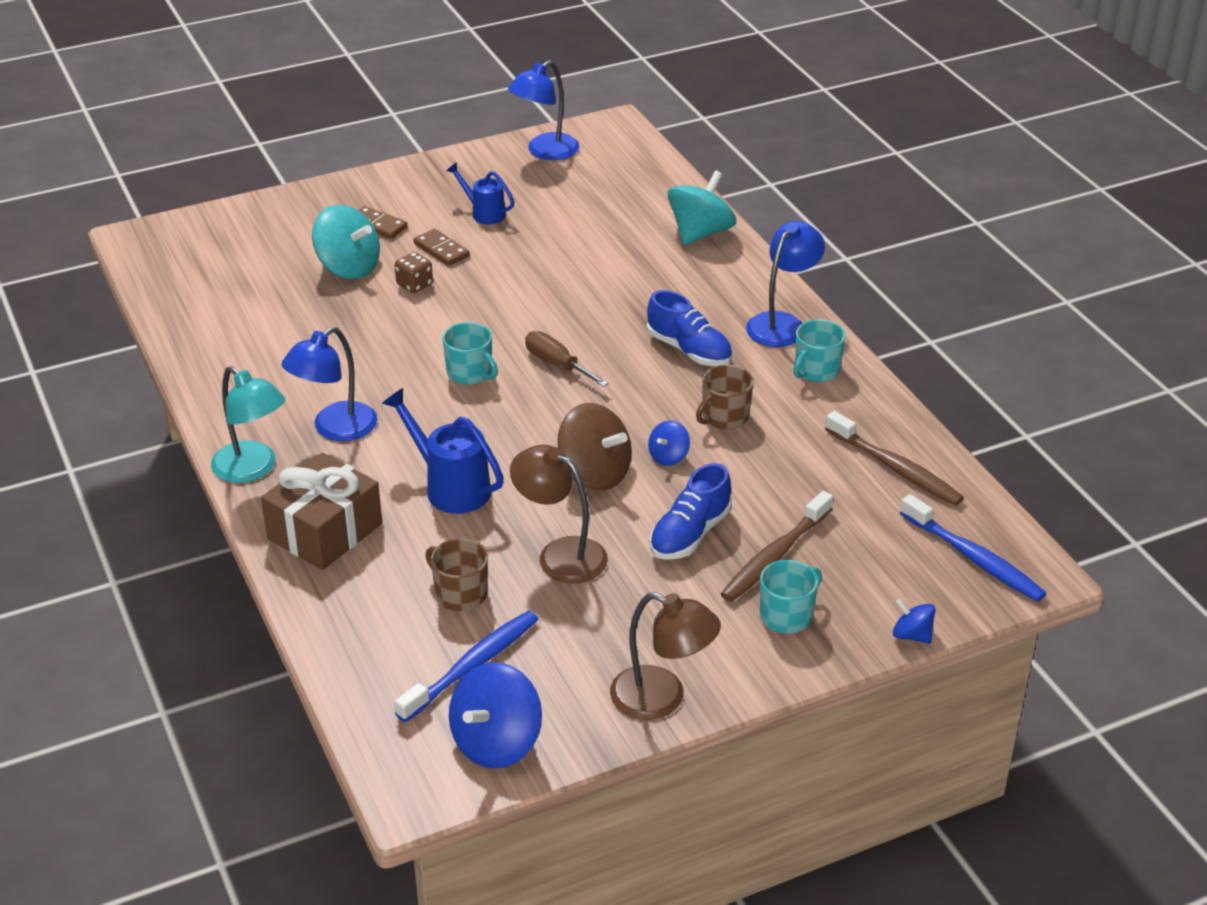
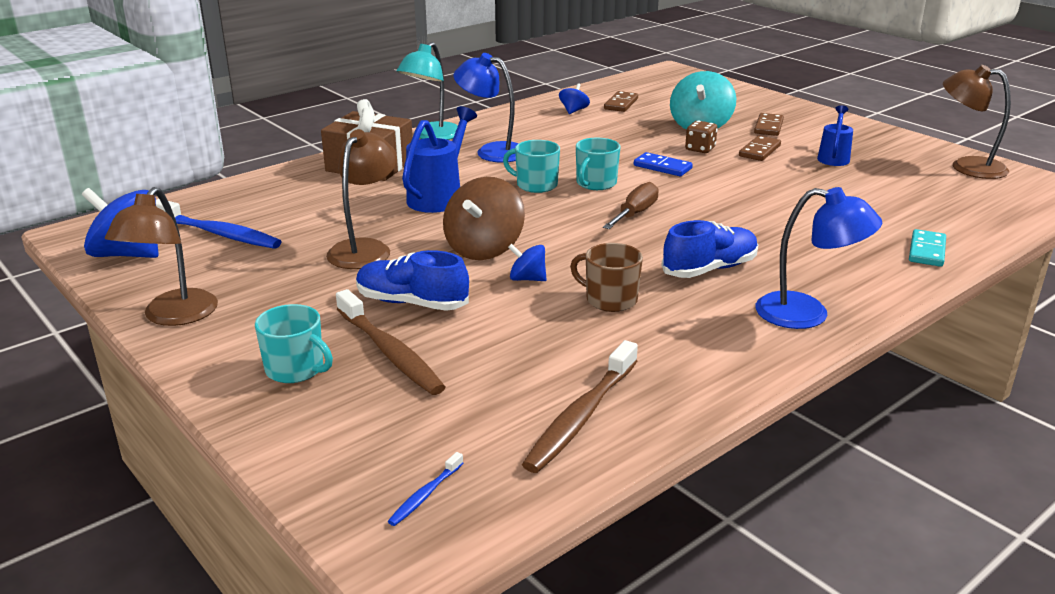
camera: 75 degrees right, 10 degrees down
(235, 303) = (621, 104): none -> brown domino
(450, 320) = (662, 167): none -> blue domino
(460, 594) = (306, 218): brown mug -> none
(545, 152) = (967, 167): blue lamp -> brown lamp
(689, 350) = (709, 269): blue shoe -> blue shoe turned 150 degrees counterclockwise
(700, 233) = (927, 251): turquoise spinning top -> turquoise domino
(775, 556) = (390, 352): brown toothbrush -> brown toothbrush turned 150 degrees counterclockwise
(816, 370) = (736, 344): turquoise mug -> turquoise mug (536, 185)
(912, 635) = (270, 456): blue spinning top -> blue spinning top (573, 111)
(974, 558) = (425, 495): blue toothbrush -> blue toothbrush, size x0.47

